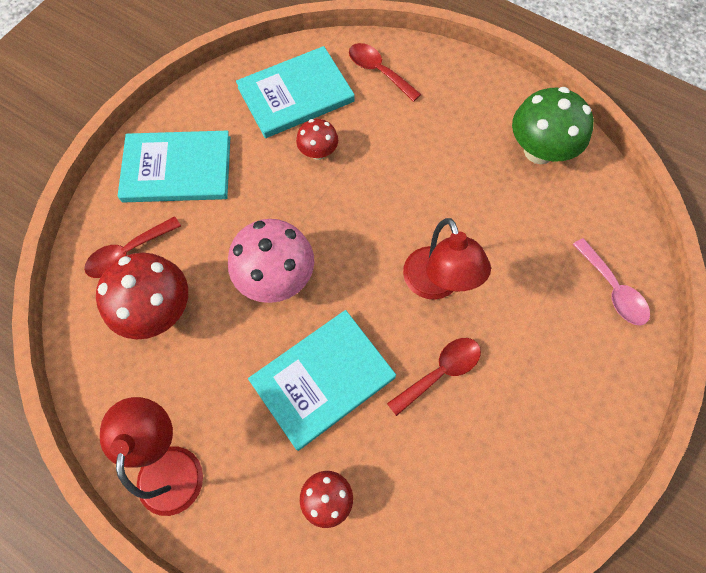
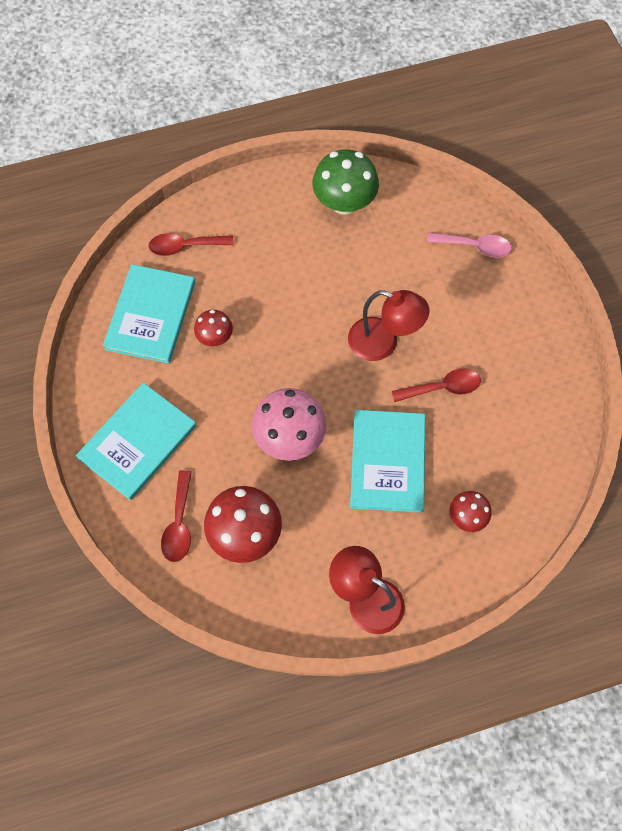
camera: 50 degrees left, 0 degrees up
(440, 372) = (442, 387): red spoon -> red spoon turned 75 degrees clockwise

